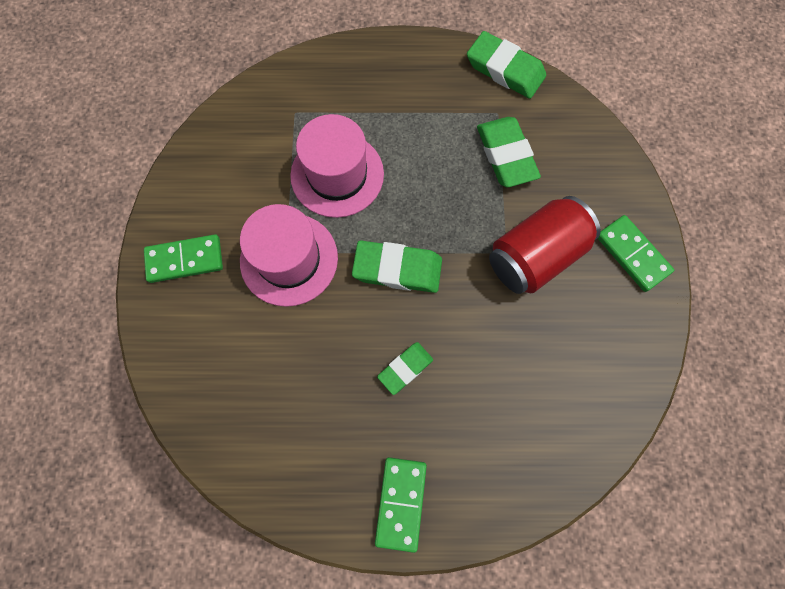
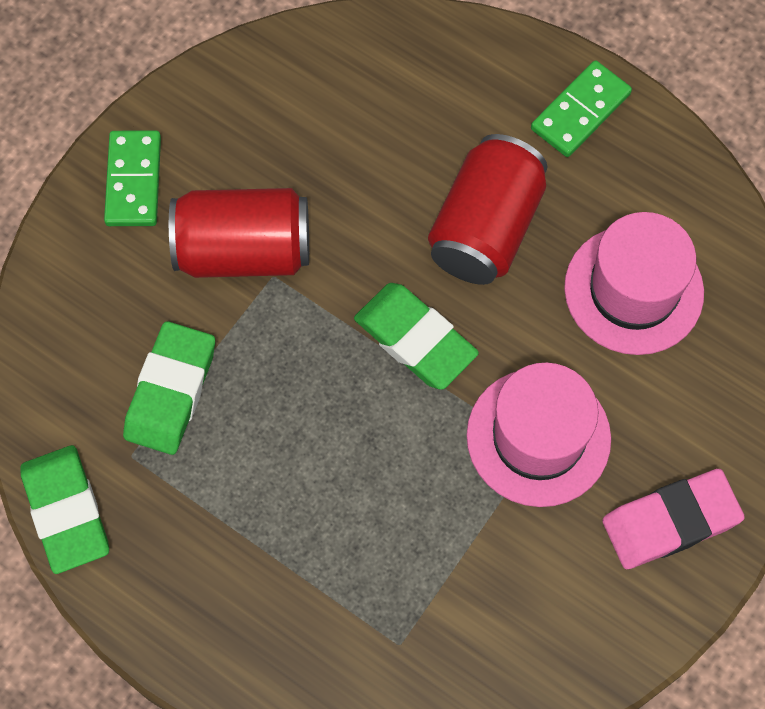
camera: 145 degrees left, 5 degrees down
(185, 260) = (670, 522): green domino -> pink eraser
(337, 175) = (404, 510): pink hat -> pink hat (633, 290)
(405, 368) = (485, 228): green eraser -> red can

